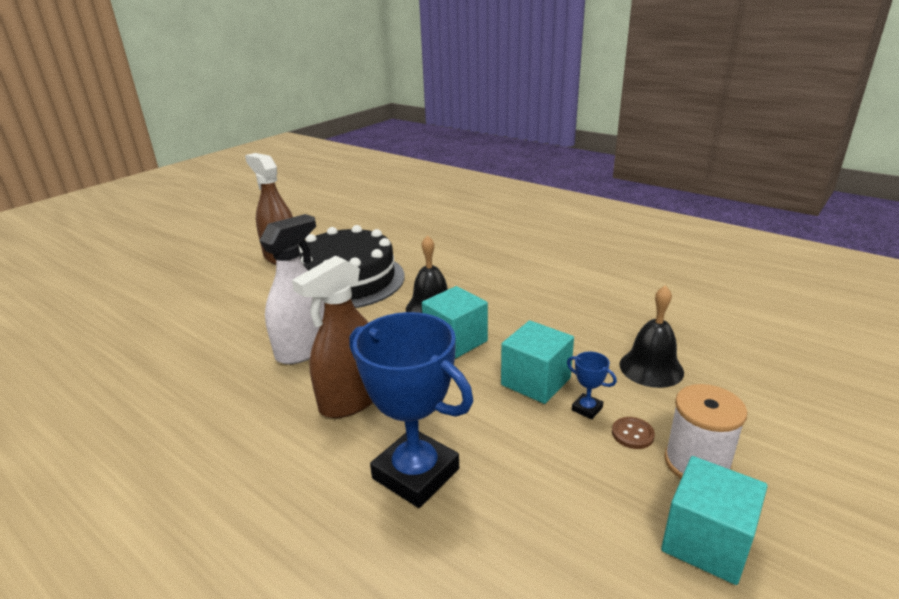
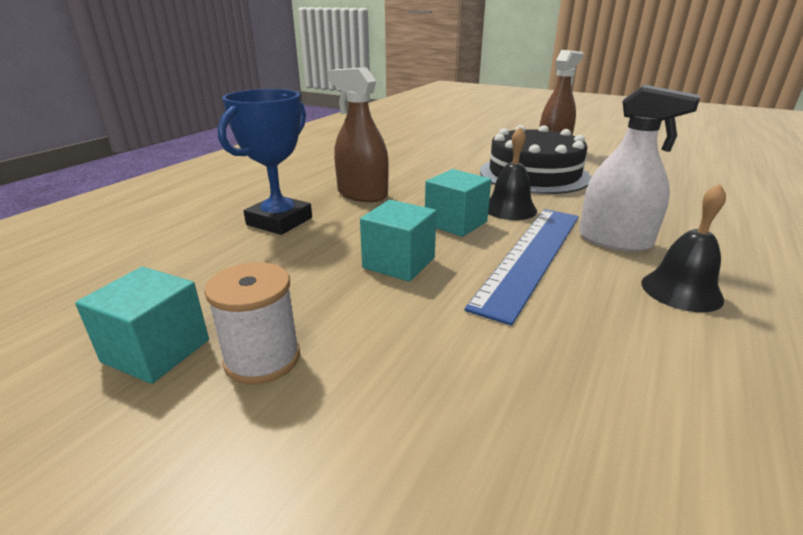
camera: 80 degrees right, 0 degrees up
(304, 349) = (421, 174): white spray bottle -> white spray bottle (614, 240)
(528, 314) = (531, 256): none -> blue ruler
(587, 409) = (356, 291): blue trophy -> none
(632, 434) = (315, 317): brown button -> none
(651, 368) = (446, 341): black bell -> black bell (681, 290)

